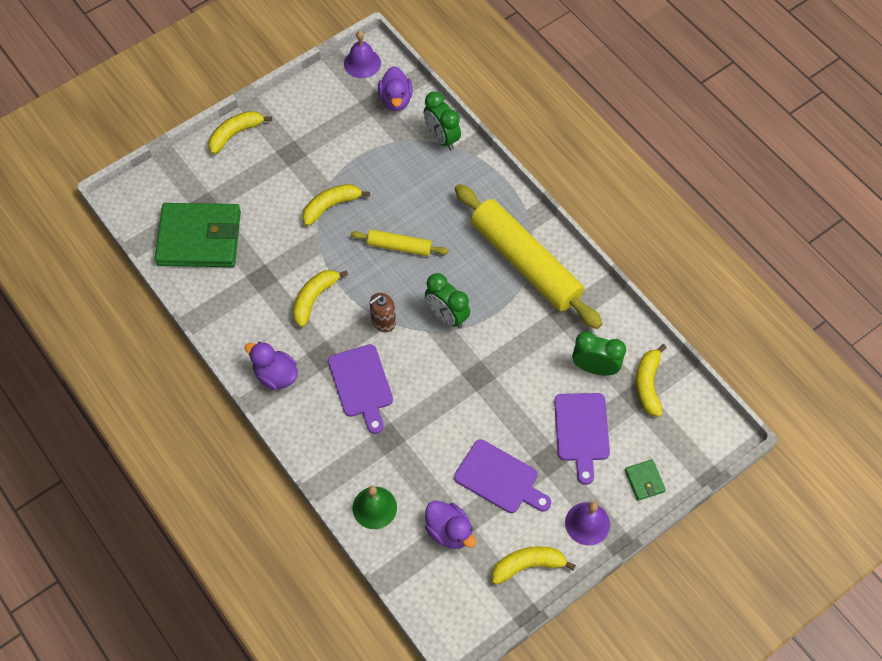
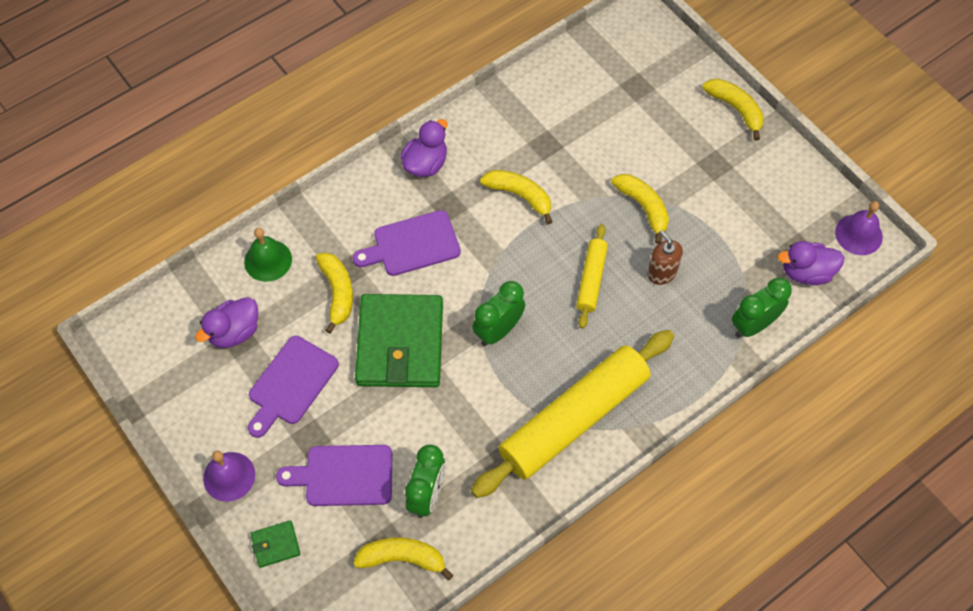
camera: 90 degrees right, 0 degrees up
(199, 238) = (593, 85): green wallet -> green wallet (400, 344)
(383, 321) = (491, 264): brown soap dispenser -> brown soap dispenser (661, 273)
(528, 565) = (187, 411): yellow banana -> yellow banana (337, 293)

